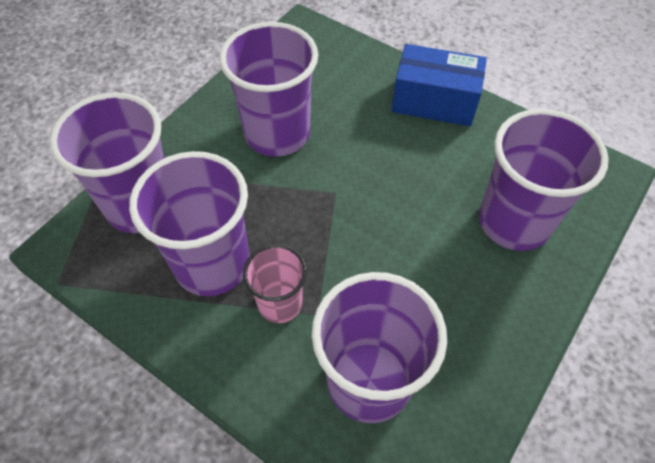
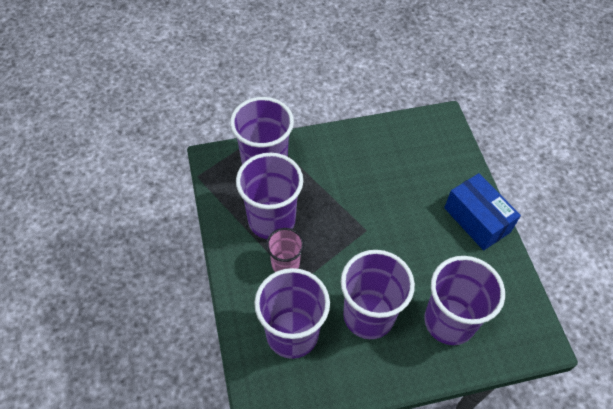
camera: 40 degrees right, 0 degrees up
(277, 134) = (366, 174): purple cup -> purple cup (368, 315)

